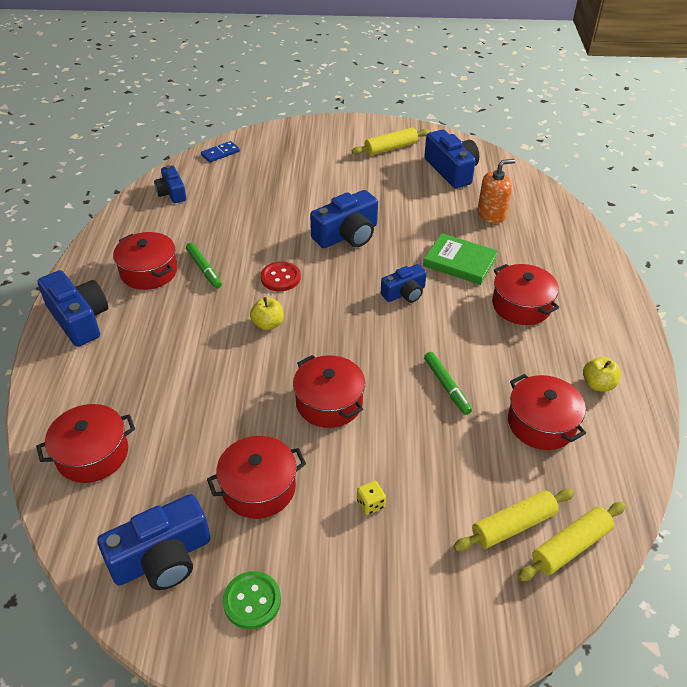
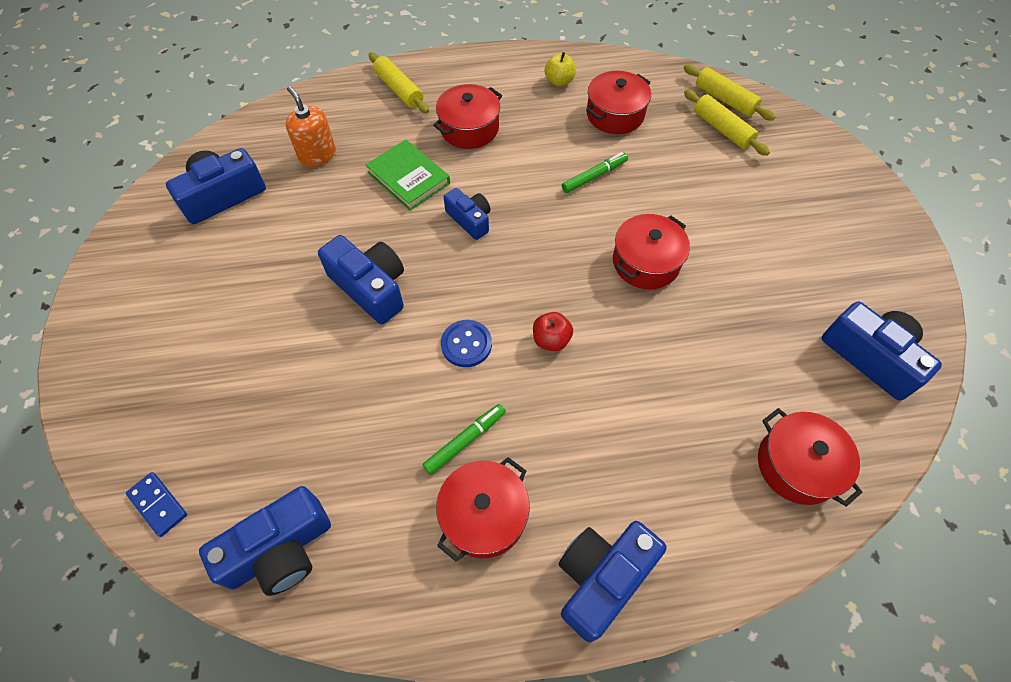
camera: 100 degrees left, 15 degrees up
(172, 193) = (280, 550): blue camera -> blue camera, size x1.63
(252, 601) = (869, 280): green button -> none
(259, 487) = (766, 299): red pot -> none
(268, 324) = (551, 340): yellow apple -> red apple
(280, 278) = (466, 344): red button -> blue button
(370, 504) = (744, 216): yellow dice -> none
(390, 148) = (162, 266): yellow rolling pin -> yellow rolling pin (399, 90)
(459, 262) = (408, 178): green book -> green book turned 60 degrees counterclockwise

